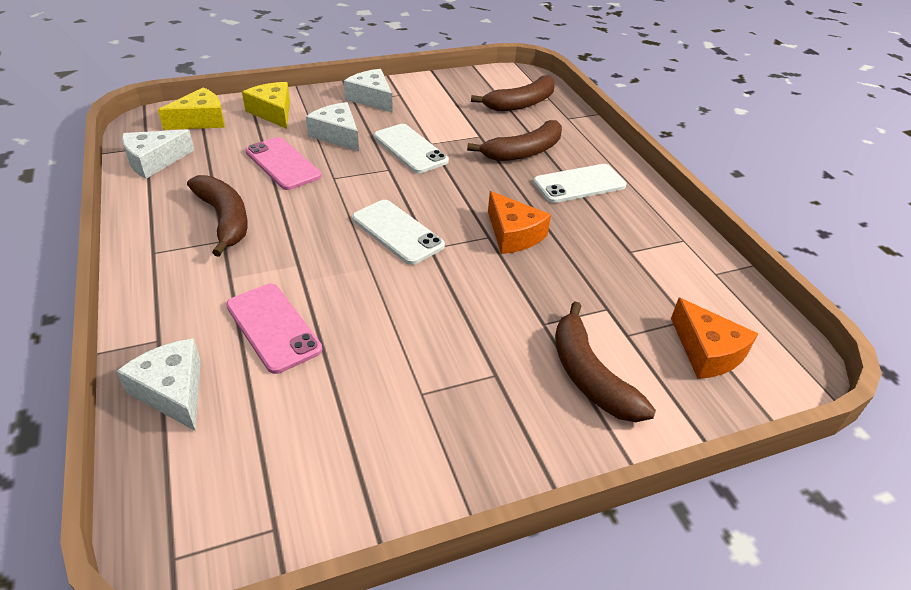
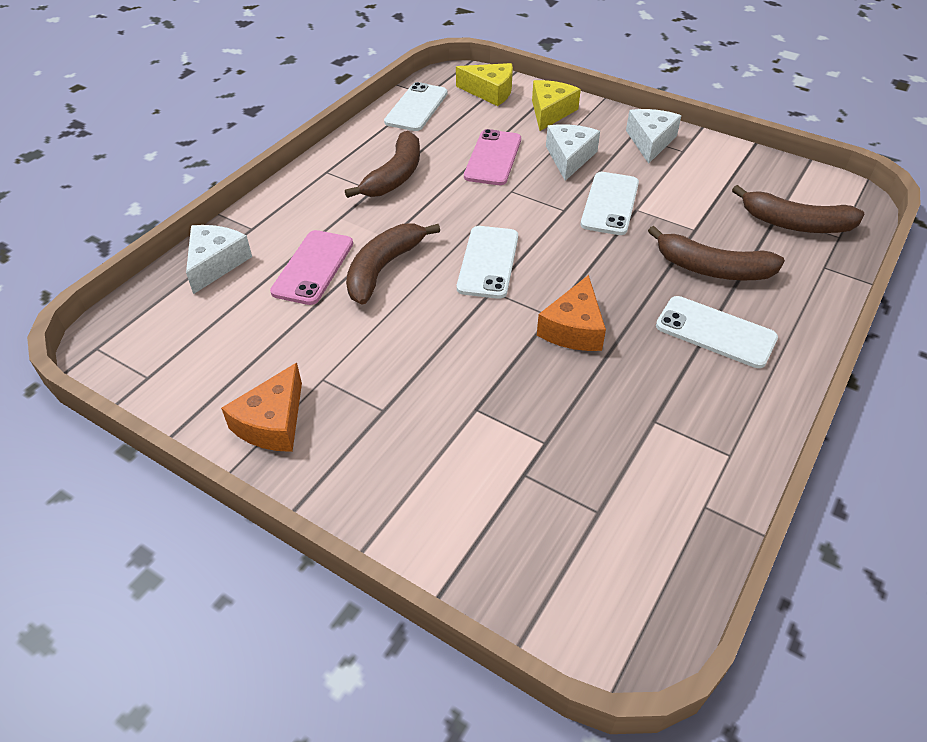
camera: 55 degrees right, 5 degrees up
(154, 161) = (416, 107): white cheese -> white phone
(589, 376) = (441, 471): brown banana -> brown banana (383, 269)
(707, 351) = (566, 547): orange cheese -> orange cheese (272, 422)

